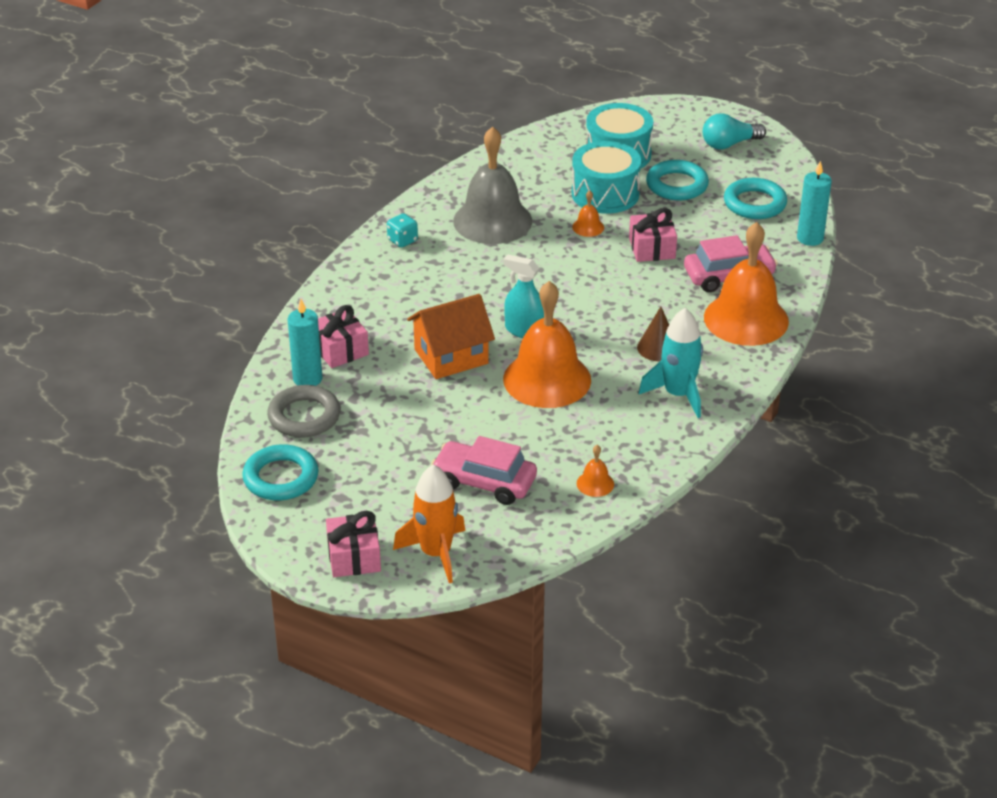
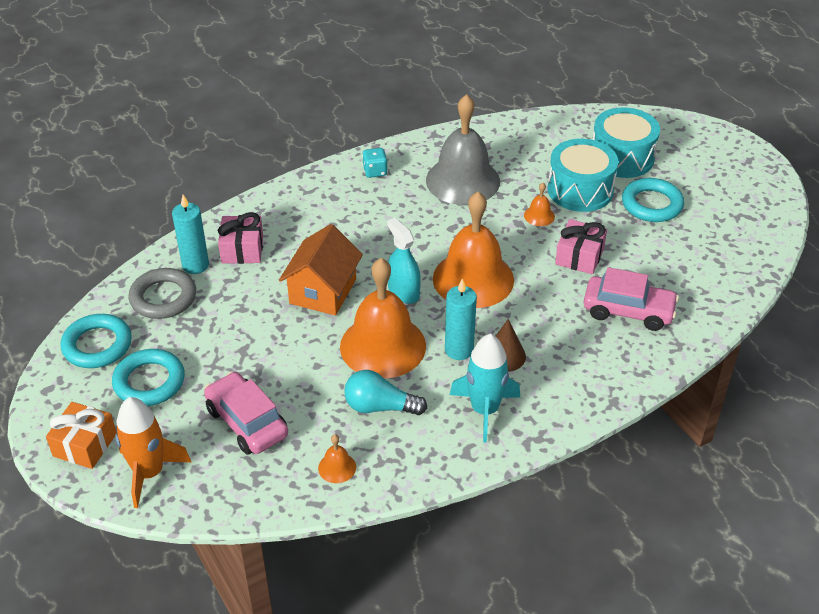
camera: 30 degrees right, 5 degrees up
(354, 557) = (85, 445): pink gift -> orange gift
(451, 356) = (323, 291): orange house -> orange house turned 75 degrees counterclockwise
(729, 144) = (733, 182): turquoise light bulb -> turquoise light bulb (380, 407)
(746, 319) = (610, 360): orange bell -> orange bell (473, 279)
(754, 203) = (711, 248): turquoise ring -> turquoise ring (149, 382)
(810, 238) = (738, 302): turquoise candle -> turquoise candle (459, 350)

